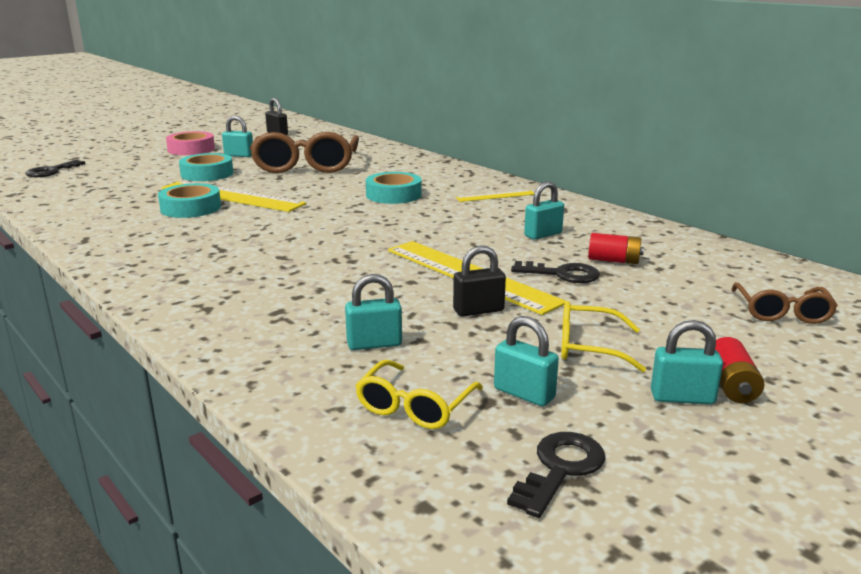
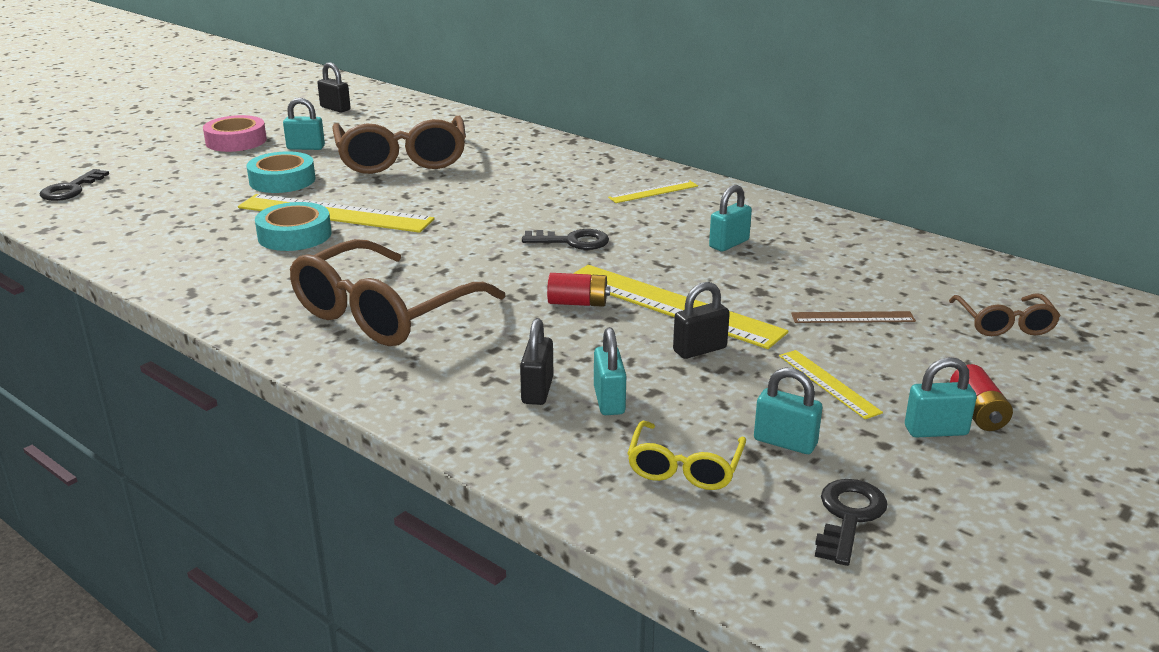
camera: 10 degrees left, 5 degrees up
(223, 264) = (384, 313): none -> brown glasses
(315, 330) = (537, 390): none -> black padlock
(374, 344) = (609, 401): turquoise padlock -> turquoise padlock turned 75 degrees counterclockwise
(393, 195) = (533, 198): turquoise tape -> none
(562, 274) = (769, 296): black key -> black key (573, 241)
(588, 347) = (828, 383): yellow glasses -> yellow ruler
(614, 260) = (817, 273): red battery -> red battery (578, 303)
(633, 296) = (852, 317): none -> brown ruler

